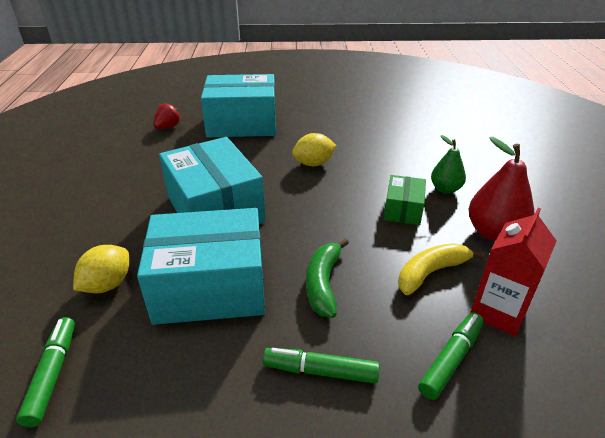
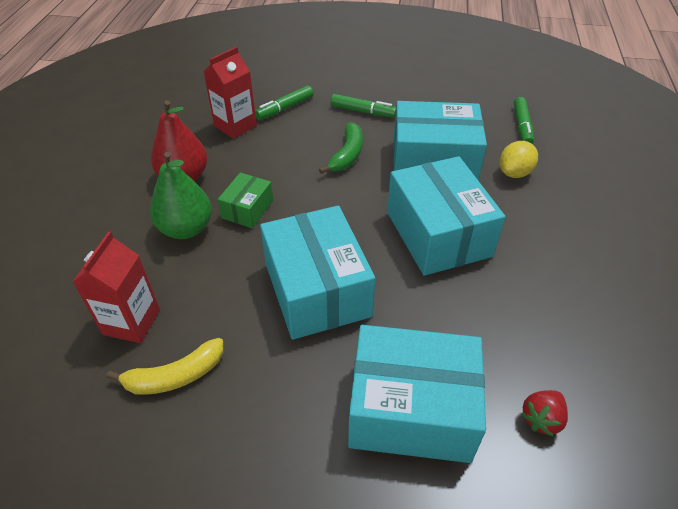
camera: 170 degrees left, 10 degrees up
(313, 163) = (317, 289): yellow lemon -> turquoise box
(430, 138) = (131, 322): none -> red carton
(431, 272) = (262, 153): yellow banana -> yellow banana (175, 376)
(445, 189) = (186, 229): green pear -> green pear, size x1.60

